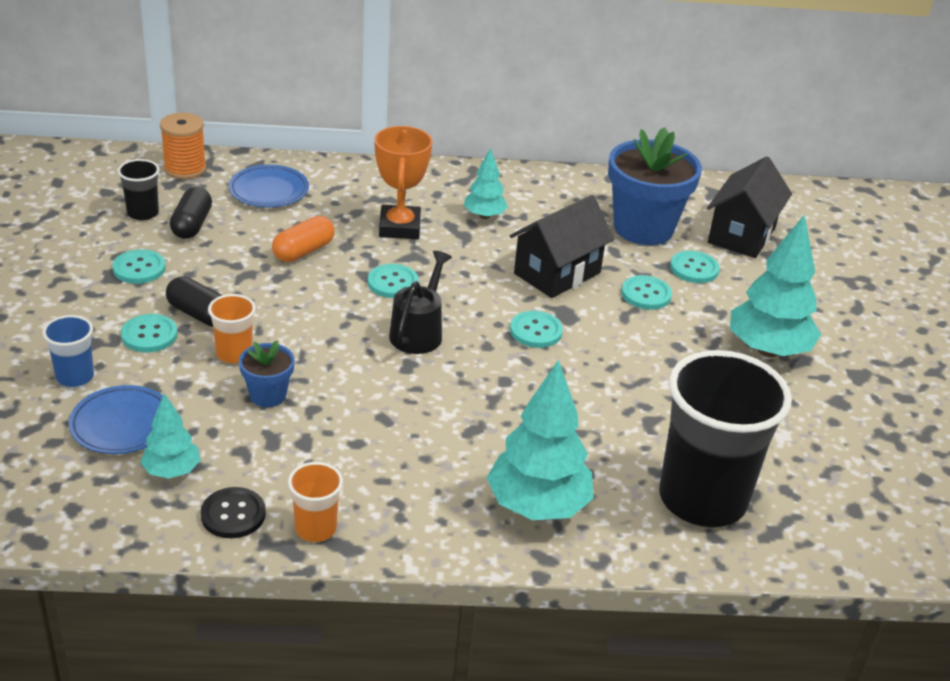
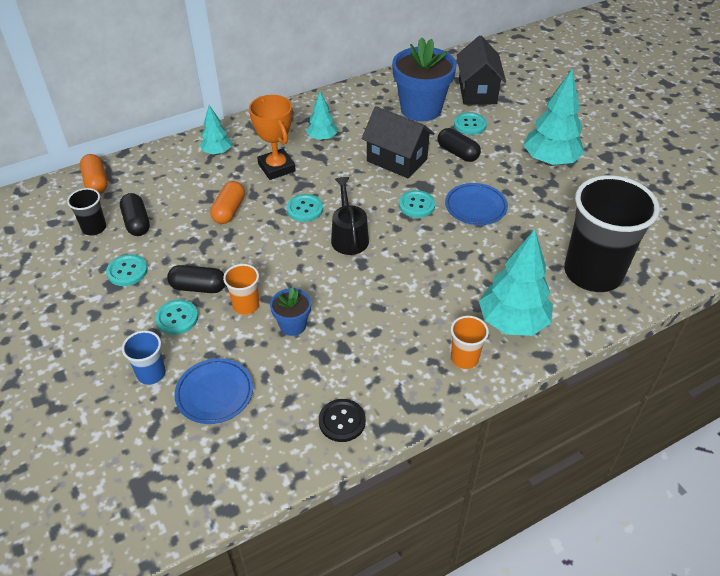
camera: 25 degrees left, 10 degrees up
(172, 471) = (277, 411): turquoise tree -> turquoise tree (217, 152)
(185, 169) = (96, 182): orange spool -> orange capsule
(269, 191) = (169, 175): blue plate -> blue plate (475, 207)
(315, 528) = (400, 404): orange cup -> orange cup (464, 358)
(557, 273) = (396, 160): black house -> black house turned 75 degrees counterclockwise
(646, 294) = (457, 153): turquoise button -> black capsule

